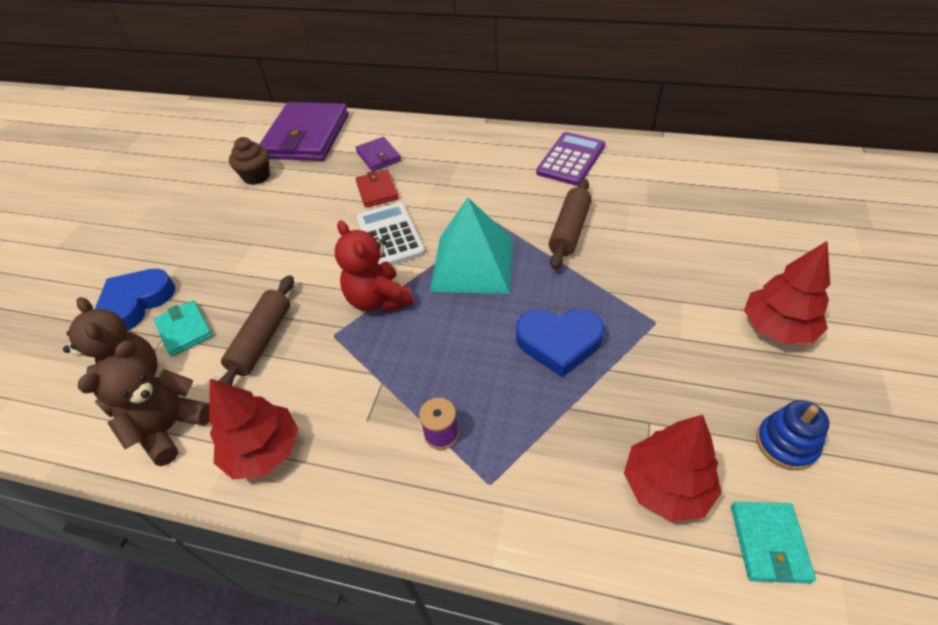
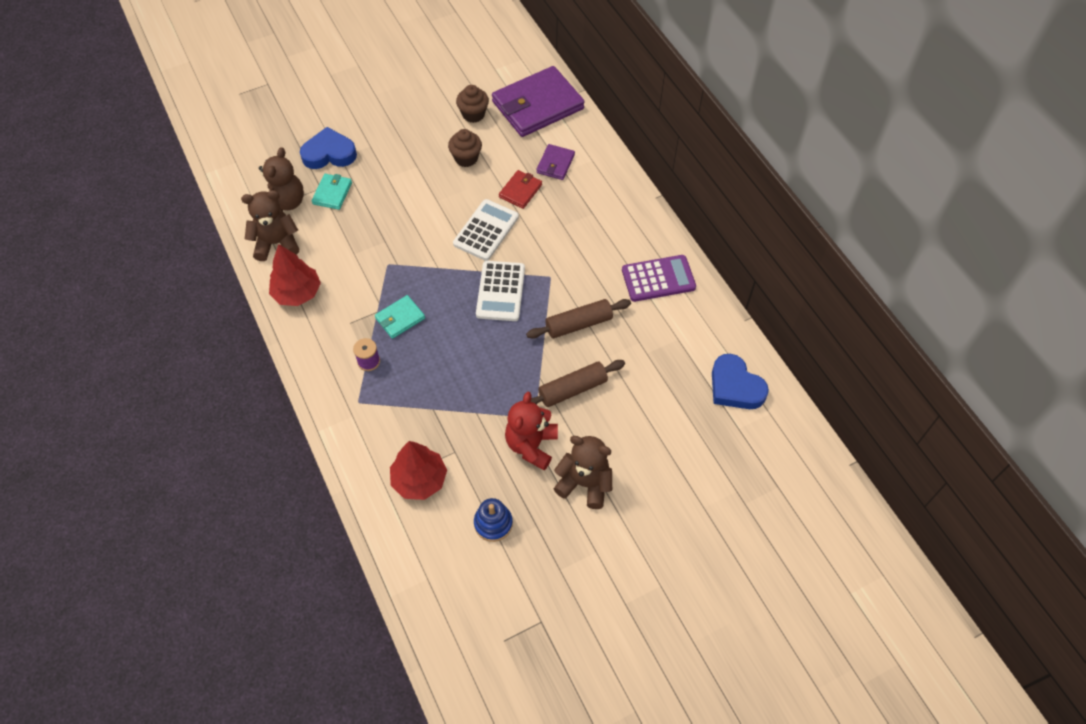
camera: 45 degrees right, 10 degrees up
(262, 340) = (356, 234): brown rolling pin -> brown rolling pin (573, 389)
(294, 206) = (466, 158): none -> brown cupcake
(378, 299) = (430, 265): red teddy bear -> red teddy bear (531, 445)
(472, 264) = (500, 291): turquoise pyramid -> white calculator
(559, 342) = (475, 376): blue heart -> blue heart (735, 386)
(768, 543) = (422, 540): turquoise wallet -> turquoise wallet (400, 318)
(777, 328) = (584, 483): red tree -> brown teddy bear

